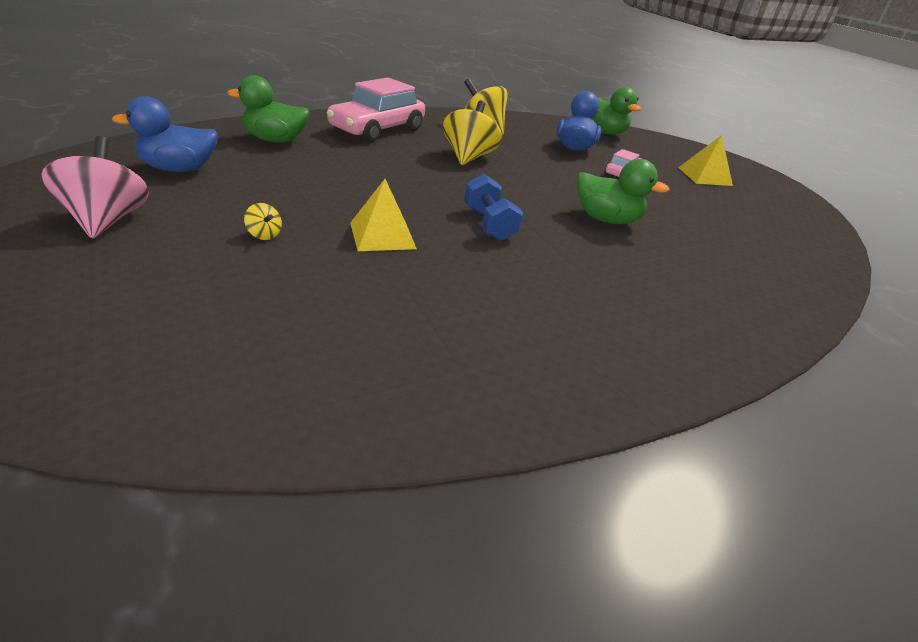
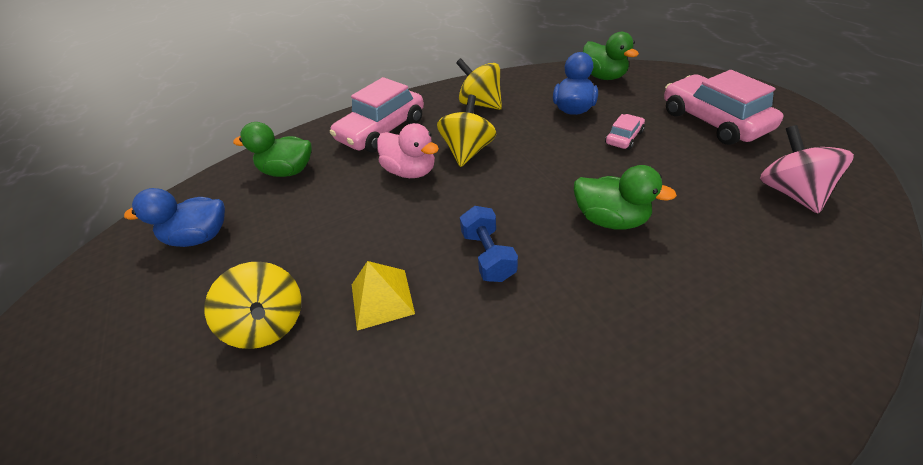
camera: 10 degrees right, 10 degrees up
(106, 220) = (131, 331): pink spinning top -> pink spinning top (789, 192)
(264, 235) = (270, 323): yellow spinning top -> yellow spinning top, size x2.31
(409, 161) = (411, 171): none -> pink duck
(705, 176) = (712, 121): yellow pyramid -> pink car

